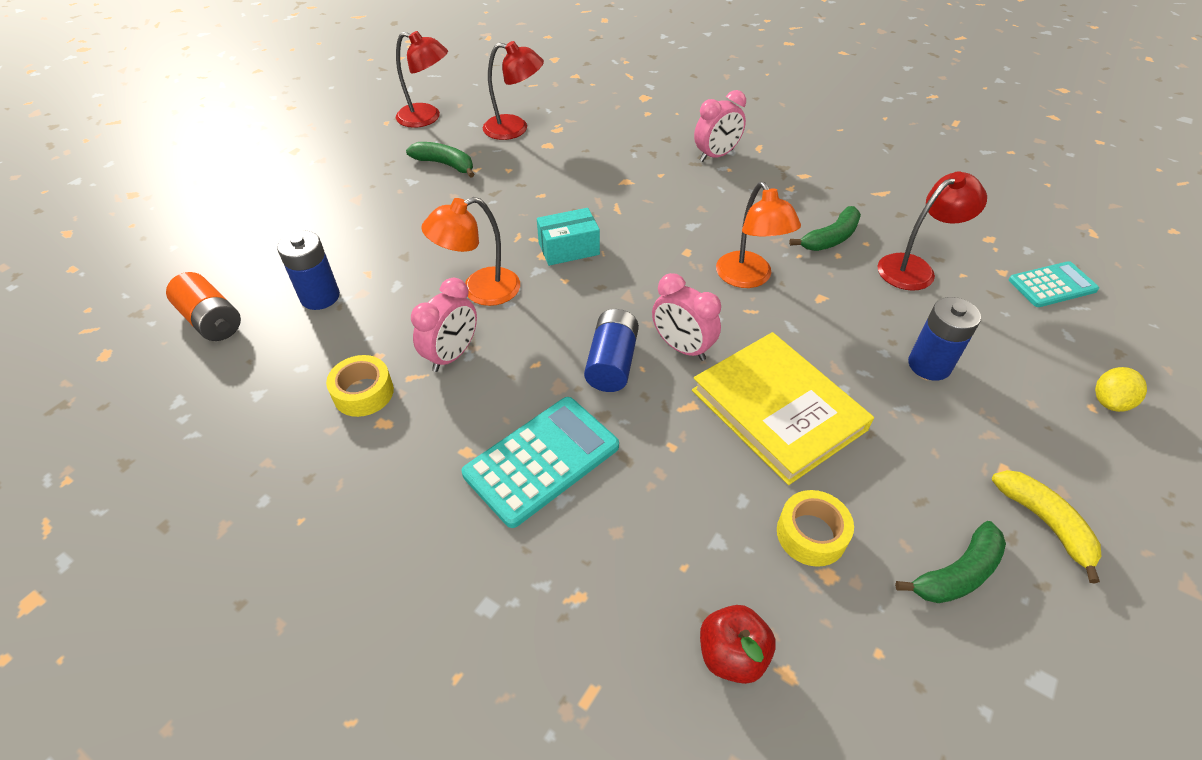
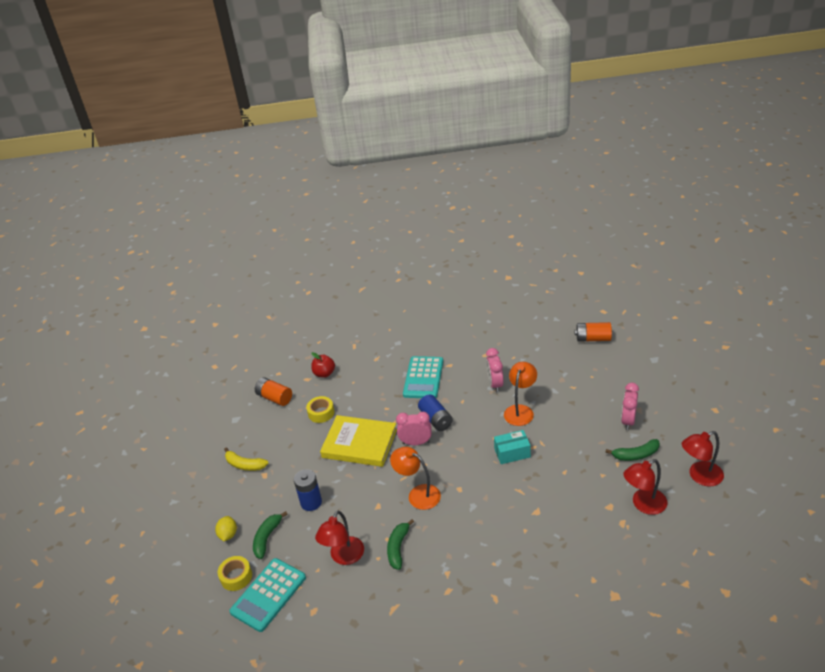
camera: 145 degrees right, 10 degrees down
(320, 297) = (573, 368): blue battery -> none
(363, 393) = (505, 356): yellow tape -> yellow tape (236, 577)
(569, 248) = (512, 453): turquoise box -> turquoise box turned 45 degrees clockwise
(716, 155) = (512, 570): pink clock -> pink clock (628, 421)
(905, 675) = (274, 398): none -> orange battery
(957, 573) = (269, 431): green banana -> green banana (267, 538)
(1052, 285) = (268, 595): turquoise calculator -> turquoise calculator, size x1.54

